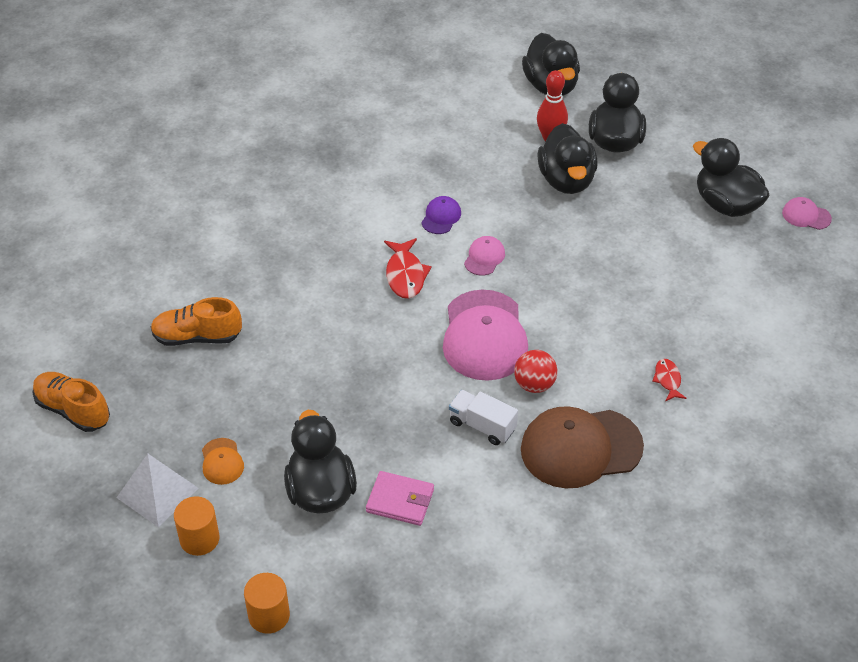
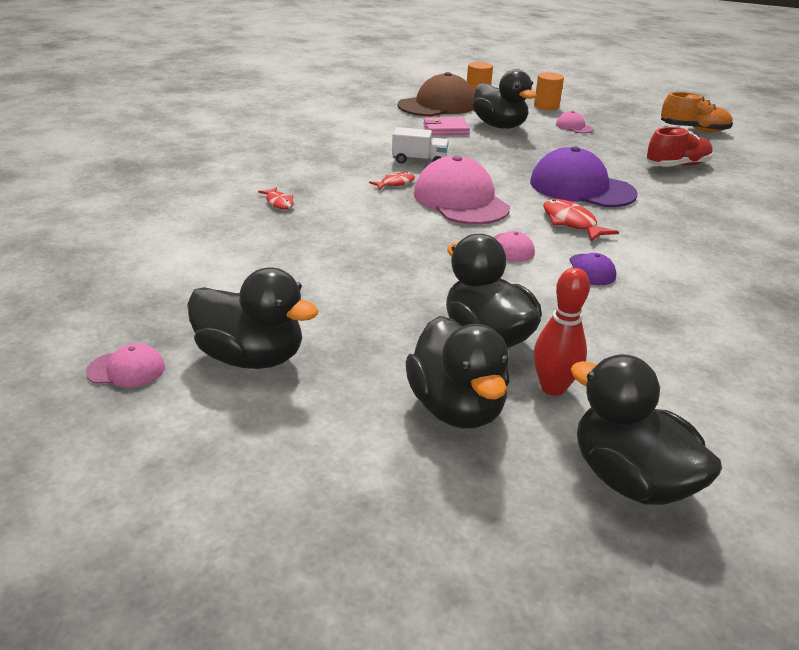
camera: 155 degrees right, 15 degrees down
(157, 492) = (593, 114): white pyramid -> none
(197, 337) = (677, 166): orange shoe -> red shoe
(222, 461) = (574, 127): orange cap -> pink cap
(345, 324) = (581, 188): none -> purple cap
(534, 384) = (395, 183): red ball -> red fish
(580, 448) = (336, 162): brown cap -> brown cap (437, 105)

